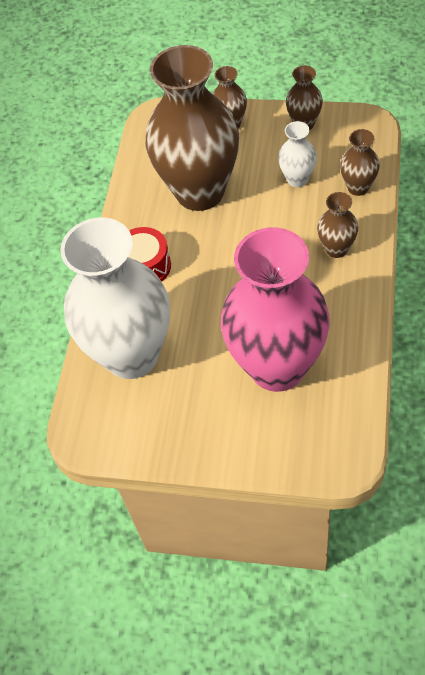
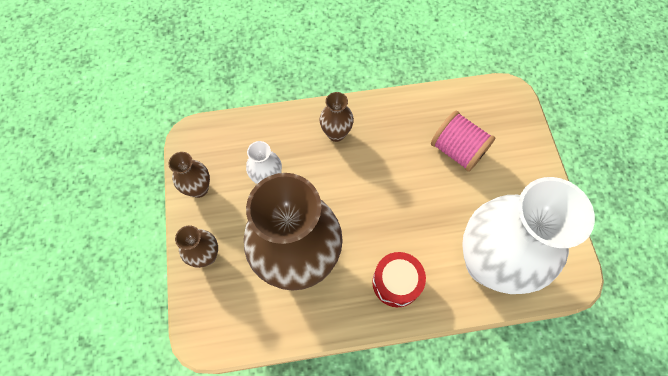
camera: 115 degrees left, 10 degrees up
(277, 367) = (457, 150): pink vase -> pink spool
(358, 187) = (268, 131): brown vase -> none

